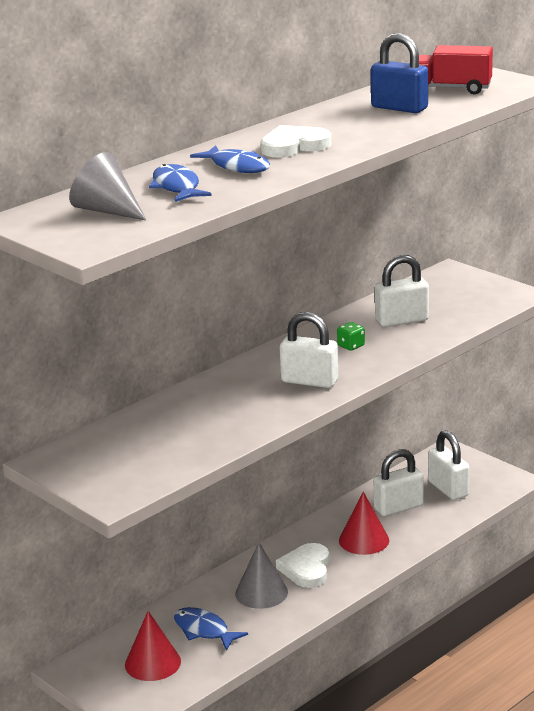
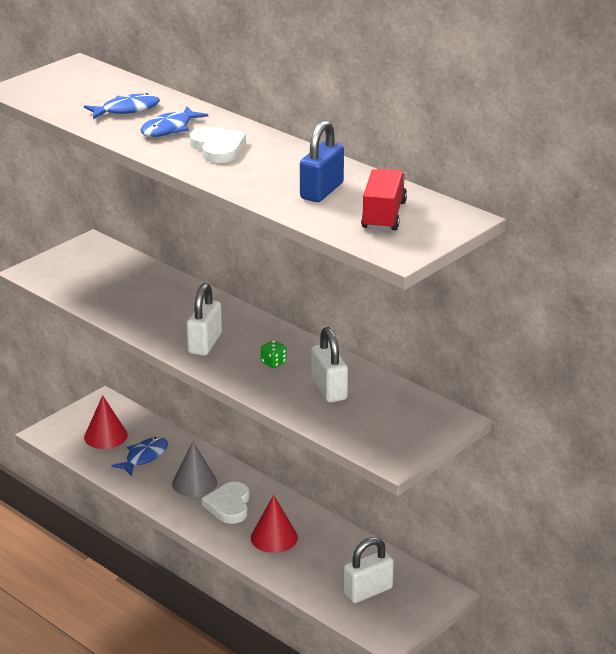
camera: 85 degrees right, 5 degrees up
(107, 210) = (84, 90): grey cone -> none
(306, 569) = (229, 505): white heart -> white heart turned 90 degrees counterclockwise
(398, 507) = (331, 558): white padlock -> none

